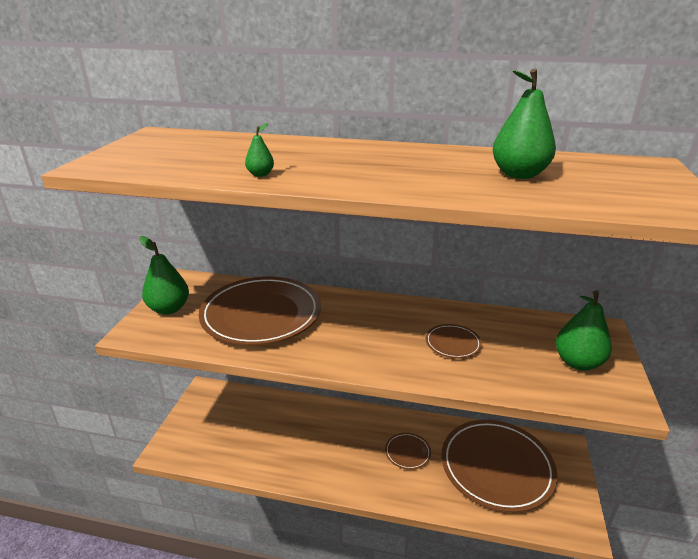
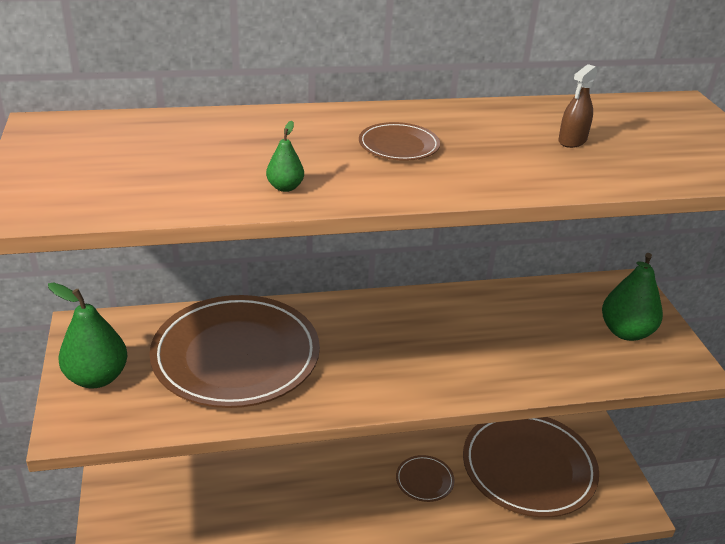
camera: 25 degrees left, 5 degrees up
(452, 343) = (490, 340): brown plate -> brown plate (398, 146)
(519, 174) = (572, 141): green pear -> brown spray bottle

